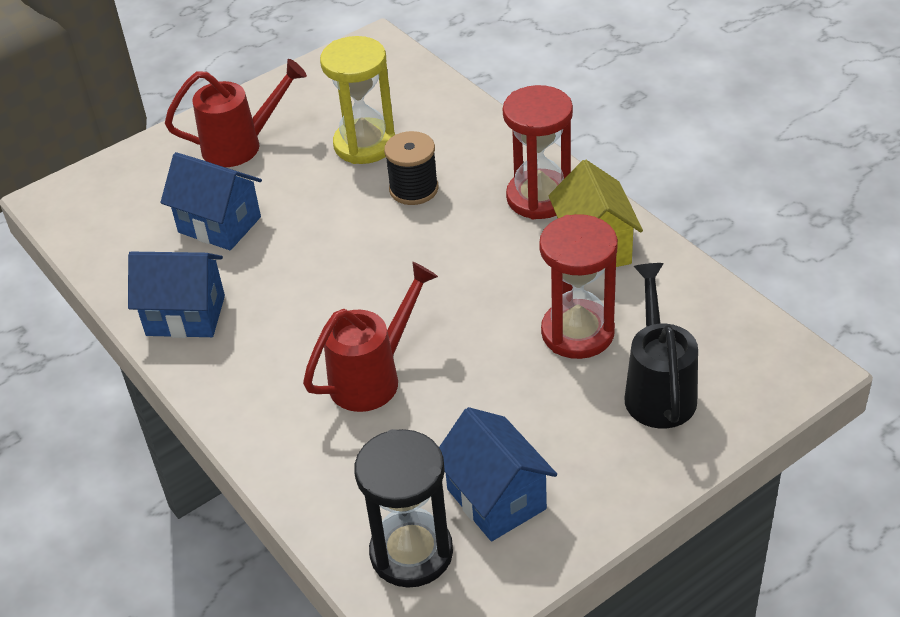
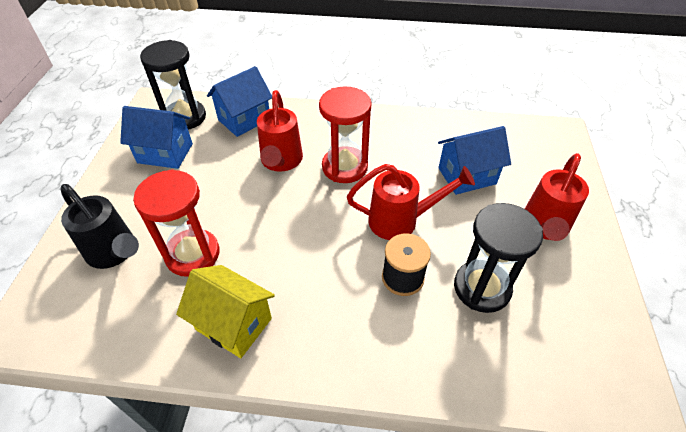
camera: 130 degrees right, 5 degrees up
(185, 315) = (405, 130): blue house -> blue house (244, 119)
(346, 230) = (401, 221): none -> red watering can
(364, 144) = (482, 288): yellow hourglass -> black hourglass
(539, 197) = (313, 338): red hourglass -> red hourglass (344, 167)

